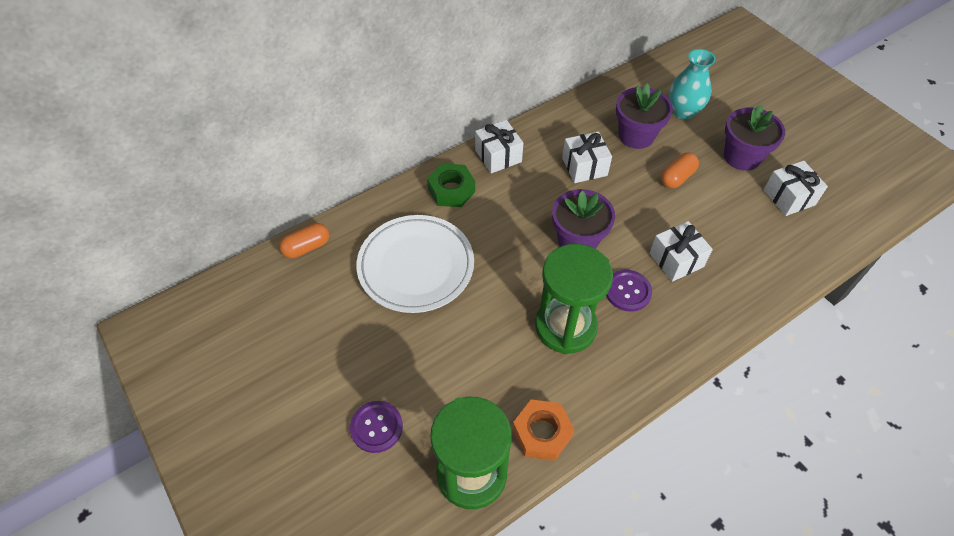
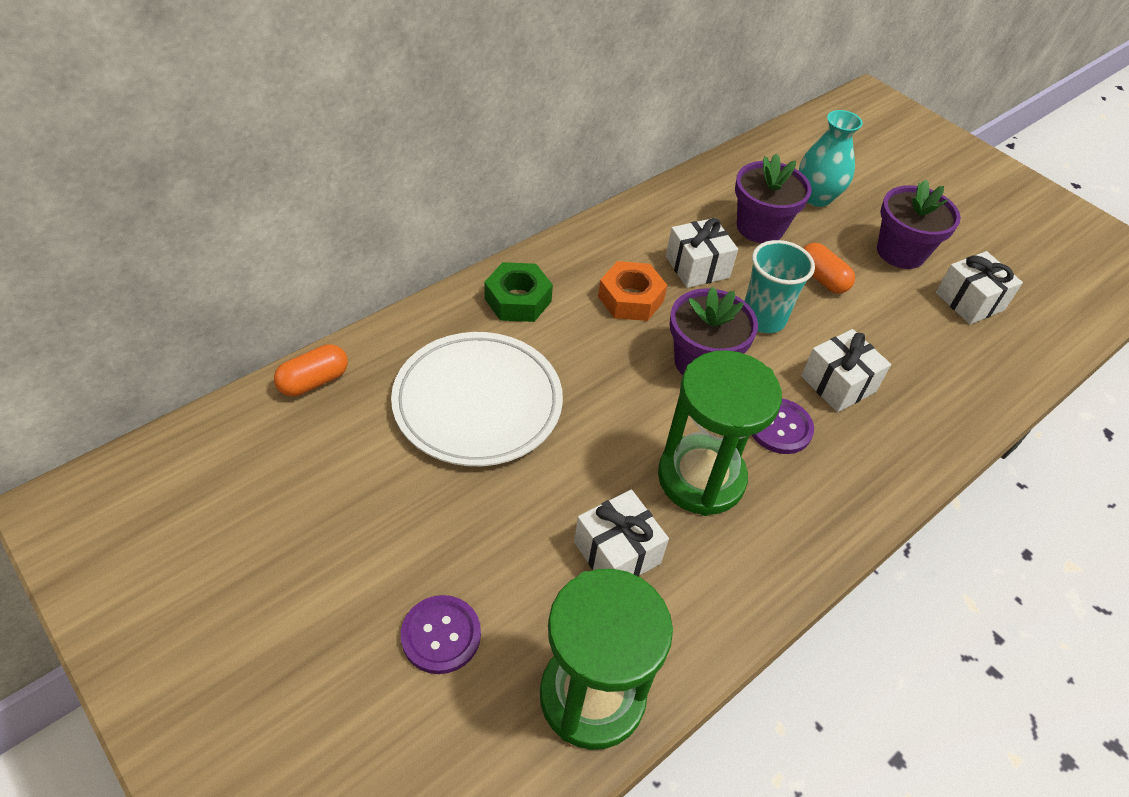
camera: 10 degrees left, 5 degrees down
(498, 156) = (578, 255): white gift -> white gift (617, 552)
(542, 433) = (688, 630): orange nut -> orange nut (630, 299)
(628, 208) = (763, 319): none -> turquoise cup
(677, 177) = (821, 279): orange capsule -> orange capsule turned 75 degrees counterclockwise

